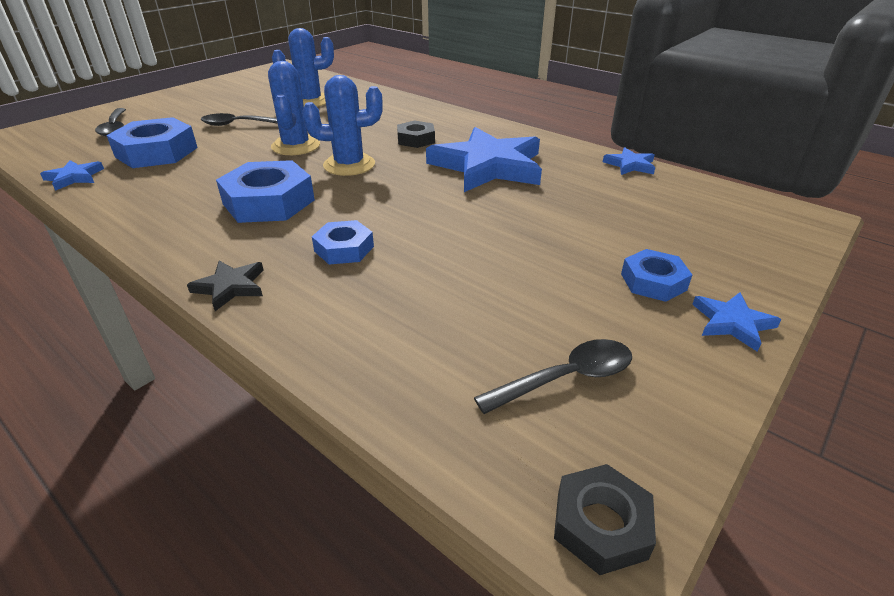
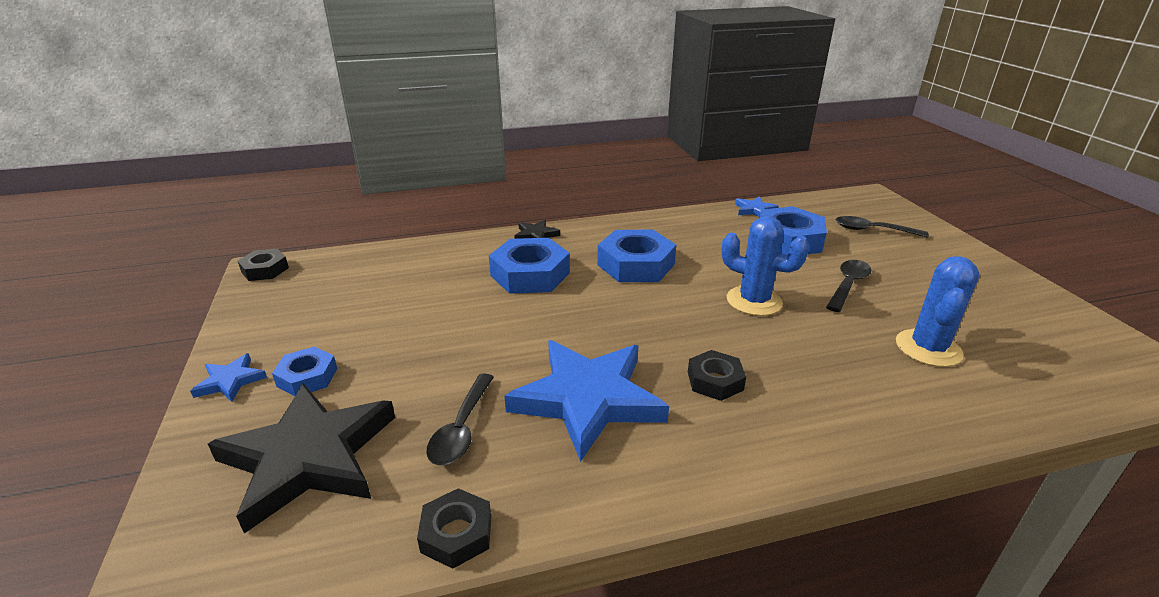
camera: 125 degrees right, 5 degrees down
(344, 249) = (530, 274): blue nut -> blue nut, size x1.75
(349, 165) = (676, 316): blue cactus -> none
(566, 378) = (319, 297): black spoon -> black spoon (462, 428)
(630, 165) = (456, 533): blue star -> black nut
(688, 228) = (308, 457): none -> black star

